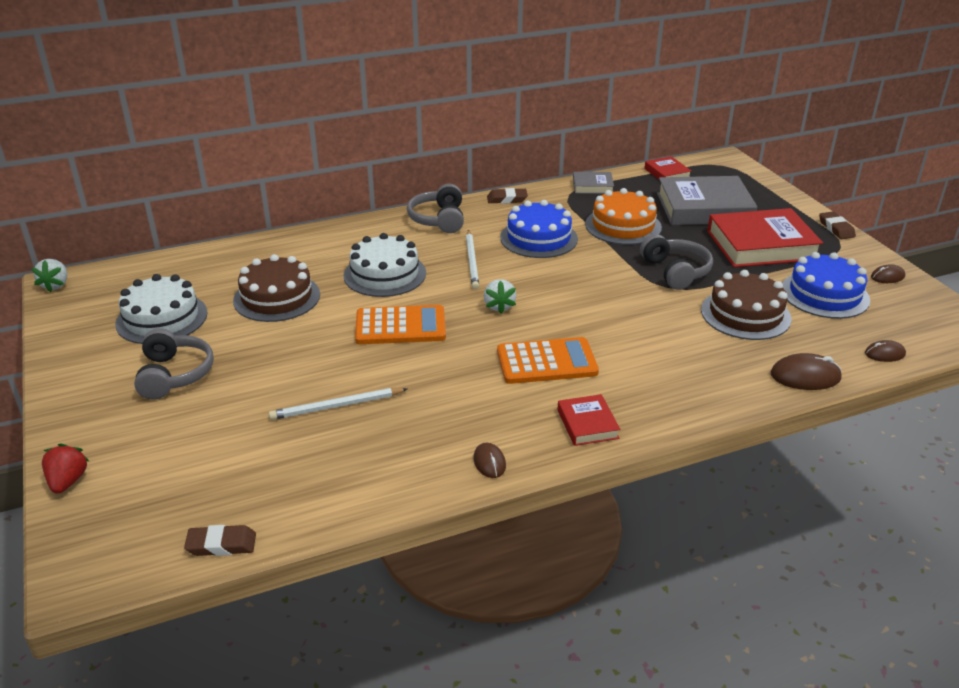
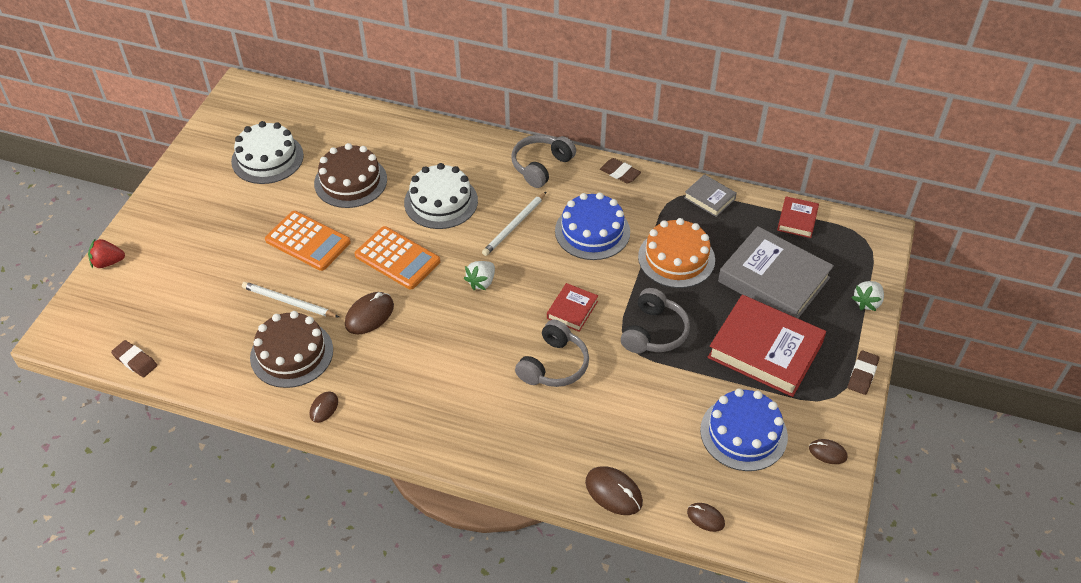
camera: 40 degrees right, 15 degrees up
(55, 285) = (238, 89): white strawberry -> white strawberry (867, 302)
(68, 481) = (108, 262): red strawberry -> red strawberry turned 135 degrees counterclockwise
(174, 375) = (229, 214): grey headphones -> grey headphones (553, 365)
(432, 375) = (369, 315): none -> brown mouse
(546, 362) = (452, 354): orange calculator -> orange calculator (308, 241)
(587, 424) = (415, 422): red book -> red book (572, 310)
(745, 314) = (650, 408): brown cake -> brown cake (291, 353)

